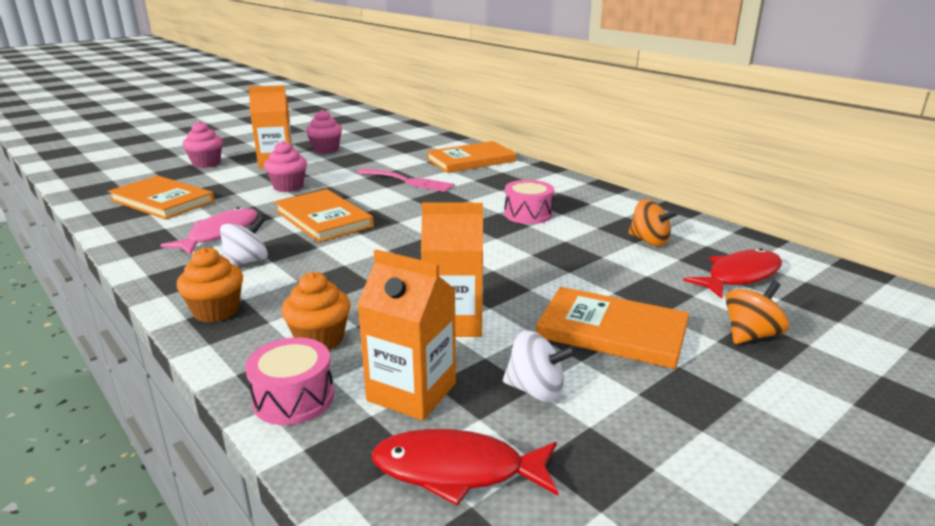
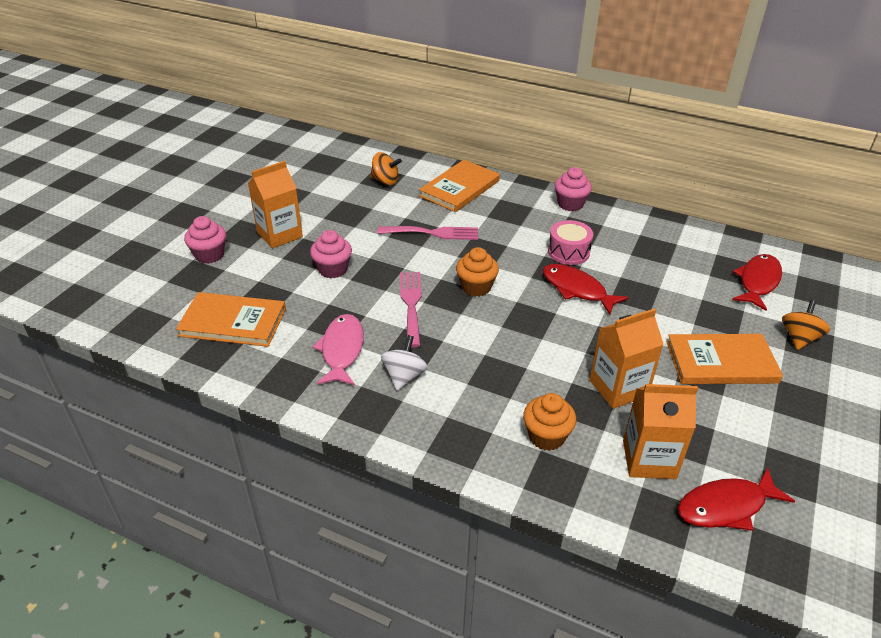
camera: 25 degrees left, 15 degrees up
(216, 311) = (442, 436): orange cupcake -> orange cupcake (476, 287)
(293, 398) = (582, 493): pink drum -> none
(323, 219) = (411, 304): orange book -> pink fork
(326, 149) = (308, 203): pink cupcake -> pink cupcake (570, 204)
(503, 240) = (577, 289): none -> red fish
(536, 390) = (718, 430): white spinning top -> none
(649, 241) = (677, 260): orange spinning top -> orange spinning top (385, 181)

